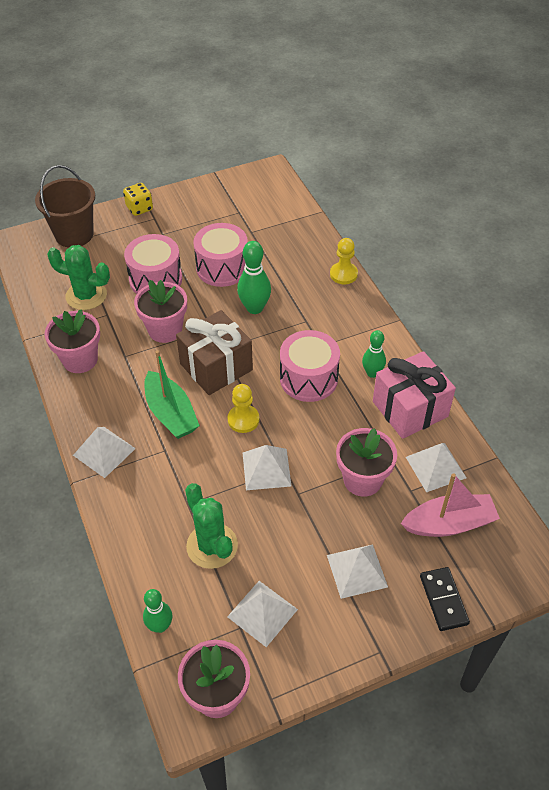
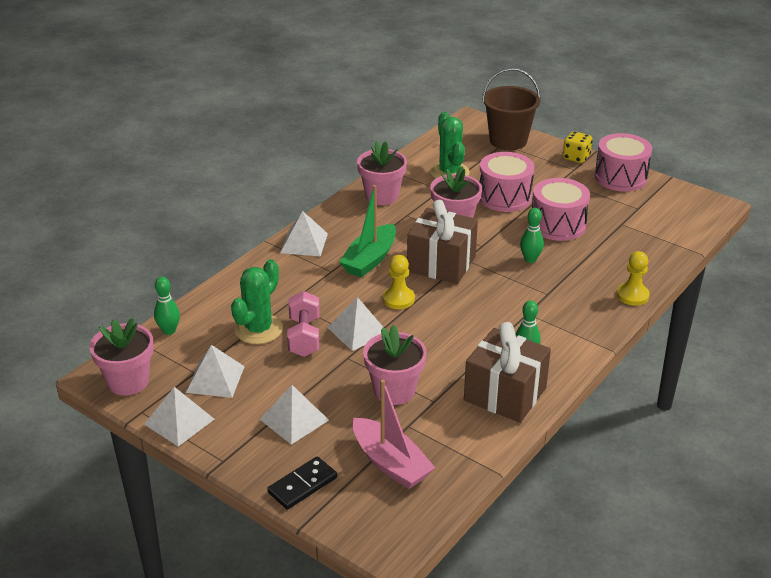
camera: 60 degrees right, 15 degrees down
(247, 513) = (304, 337): none -> pink dumbbell
(254, 308) = (530, 259): green bowling pin -> green bowling pin, size x0.66
(308, 378) = (480, 319): pink drum -> pink drum (620, 177)
(410, 409) = (505, 394): pink gift -> brown gift
(435, 467) = (450, 433): white pyramid -> white pyramid (179, 421)

